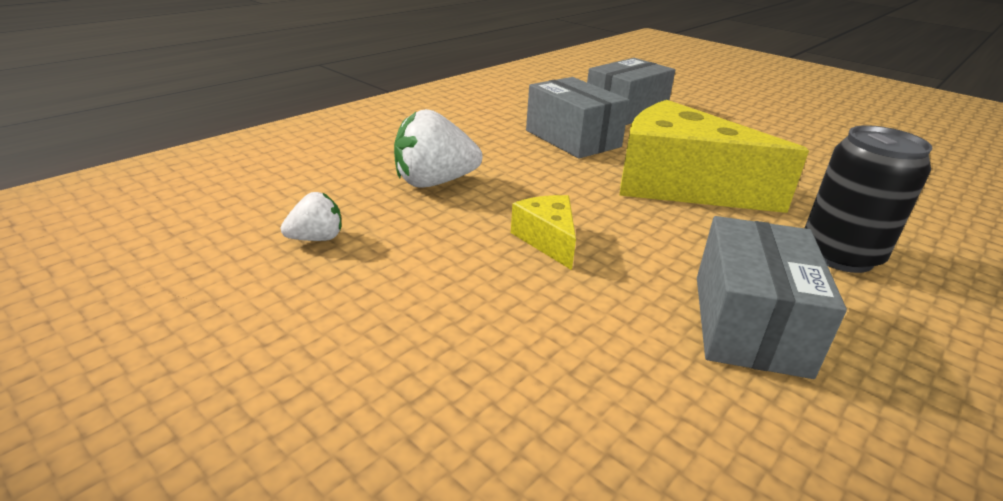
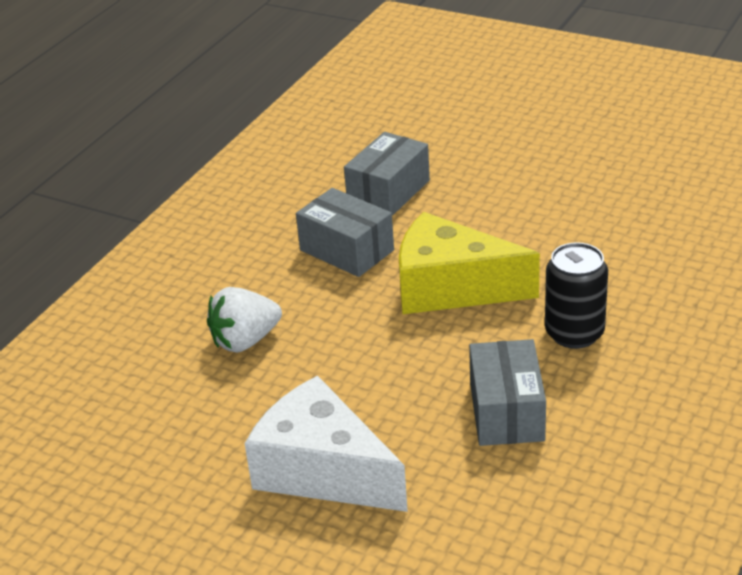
camera: 10 degrees left, 5 degrees up
(316, 238) = (184, 423): white strawberry -> none
(459, 336) = (323, 471): none -> white cheese
(547, 240) = (357, 377): yellow cheese -> none

